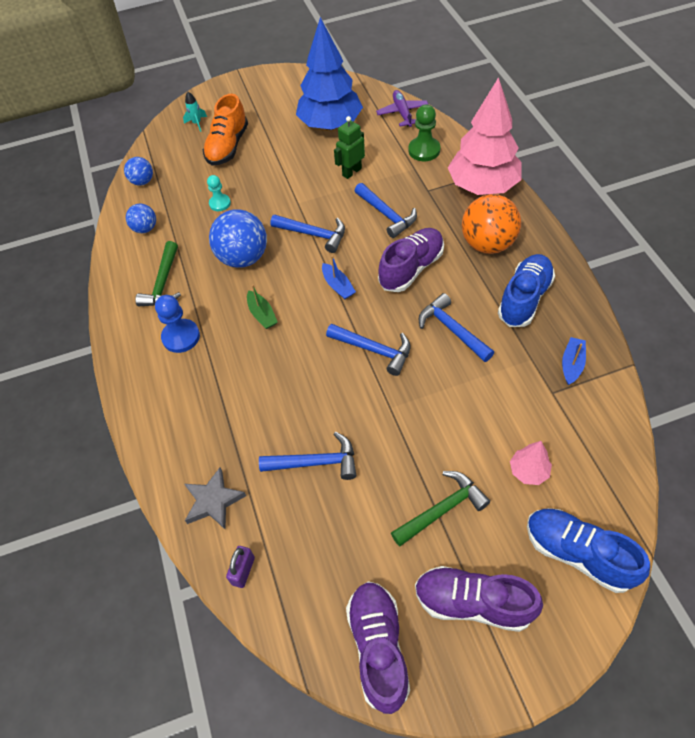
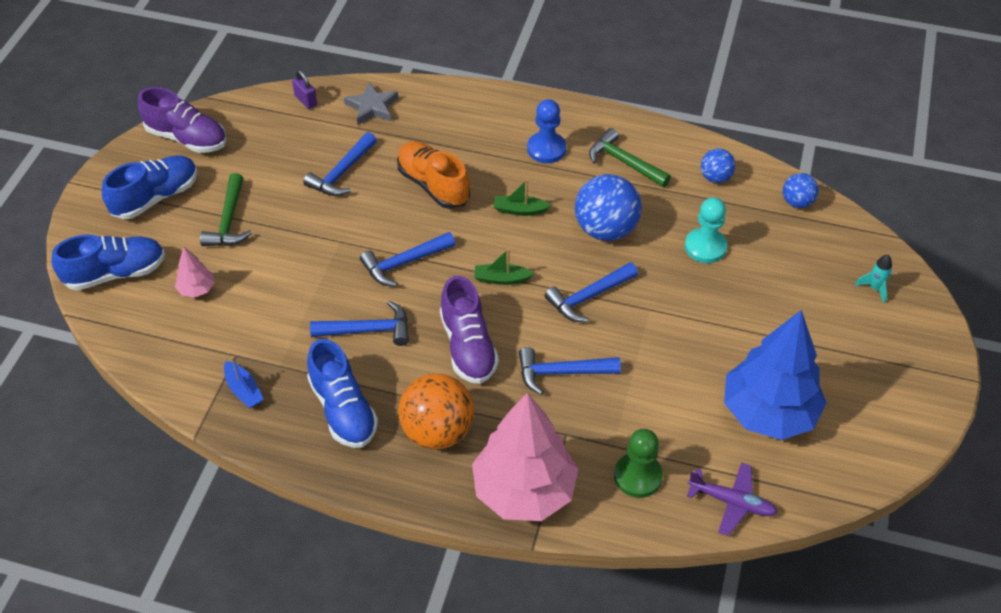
camera: 120 degrees right, 5 degrees down
(220, 203) = (705, 247): turquoise pawn -> turquoise pawn, size x1.53
(228, 146) = (803, 296): orange shoe -> orange shoe (433, 185)
(338, 286) = (501, 279): blue boat -> green boat
(351, 172) = (659, 383): green robot -> none
(473, 603) = (156, 197): purple shoe -> blue shoe

